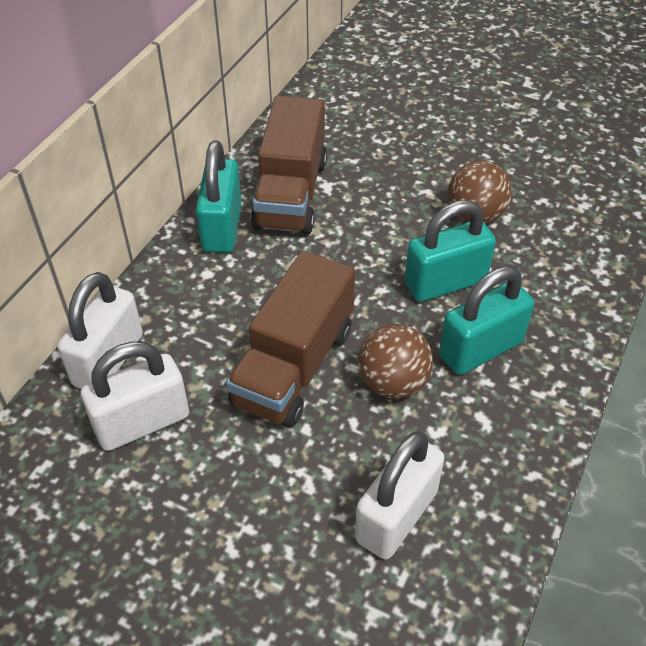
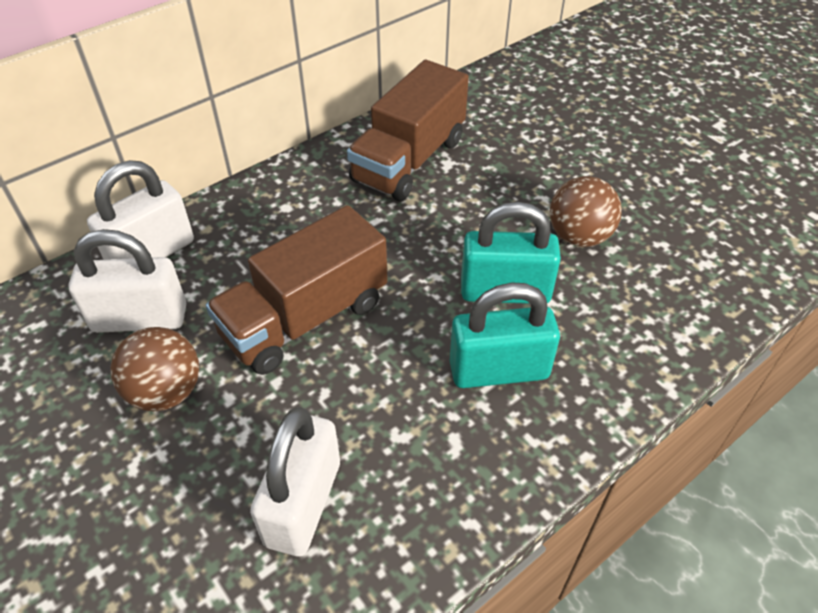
camera: 25 degrees right, 0 degrees up
(222, 227) = (327, 171): turquoise padlock -> none
(393, 382) = (388, 370): brown ball -> brown ball (166, 392)
(396, 515) = (303, 503): white padlock -> white padlock turned 45 degrees counterclockwise

